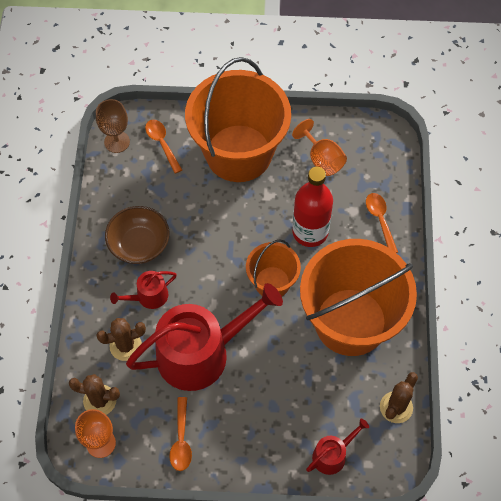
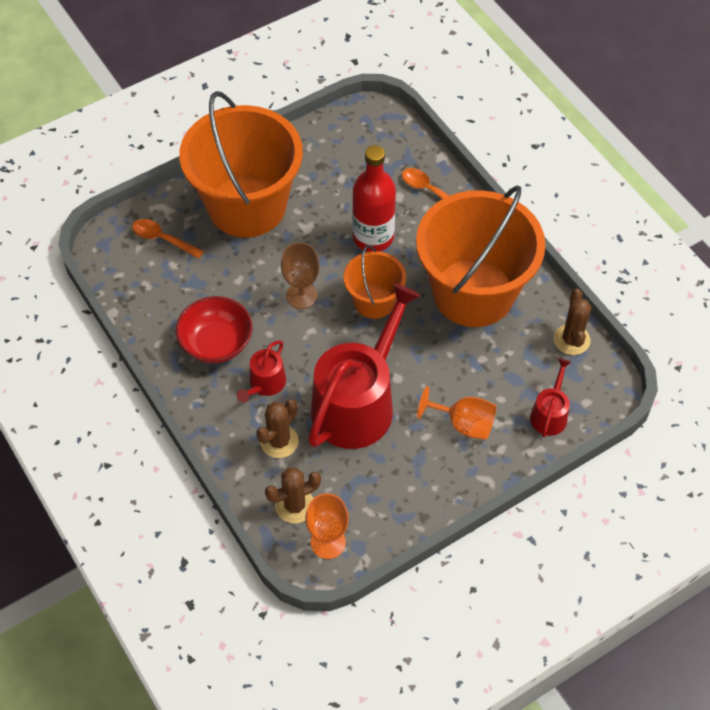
camera: 35 degrees left, 5 degrees down
(117, 142) = (113, 262): brown goblet -> brown goblet (302, 295)
(139, 244) = (216, 343): brown bowl -> red bowl
(181, 440) = (403, 490): orange spoon -> none
(322, 159) = (332, 167): orange goblet -> orange goblet (463, 424)

